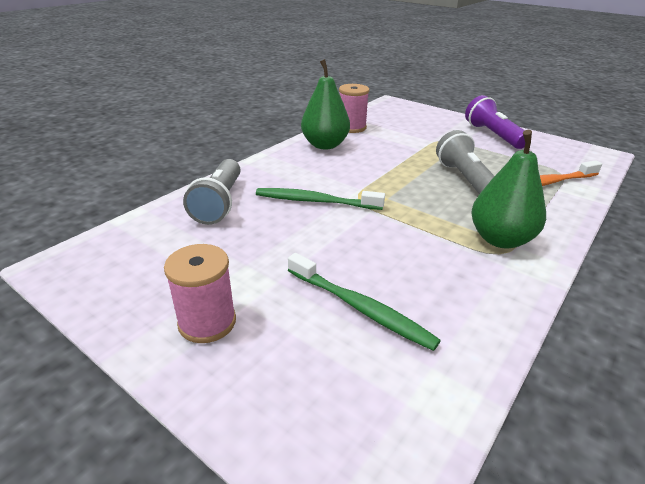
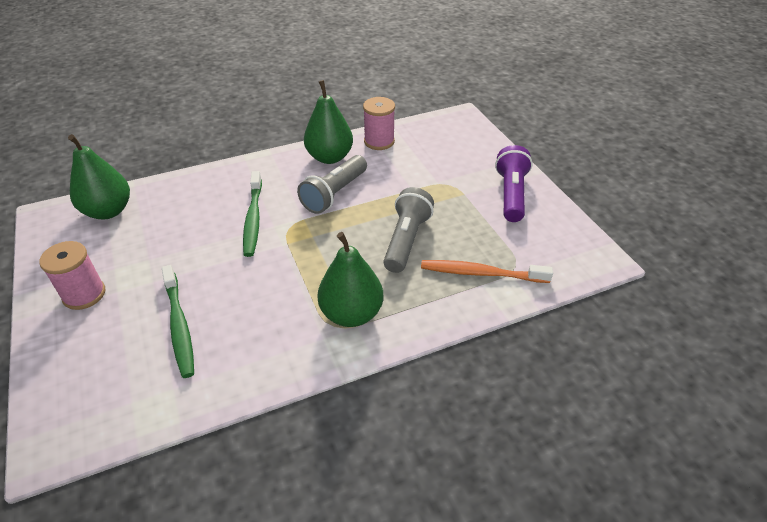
camera: 30 degrees right, 10 degrees up
(142, 239) = (108, 211): none -> green pear
(219, 203) = (184, 195): grey flashlight -> grey flashlight (334, 194)
(315, 201) = (253, 219): green toothbrush -> green toothbrush turned 135 degrees counterclockwise

